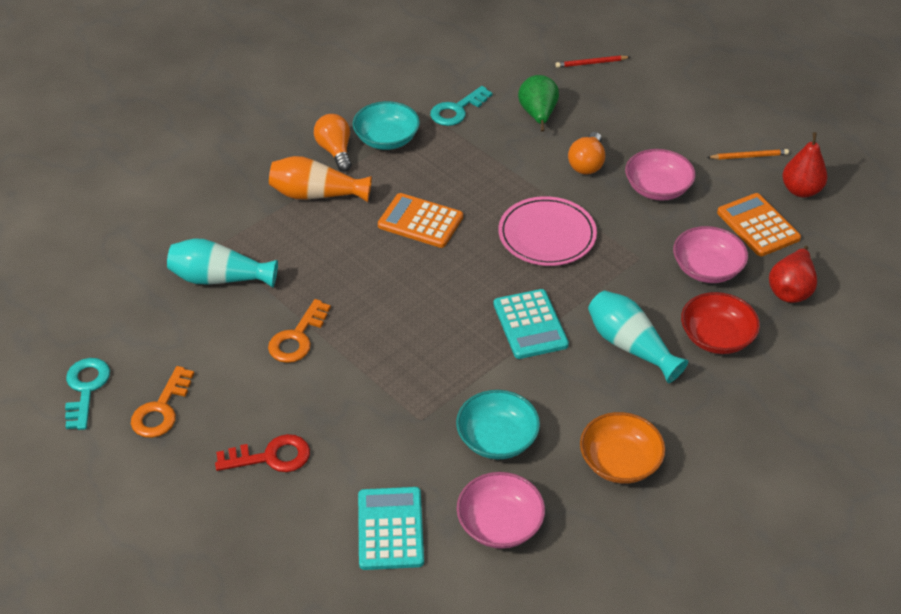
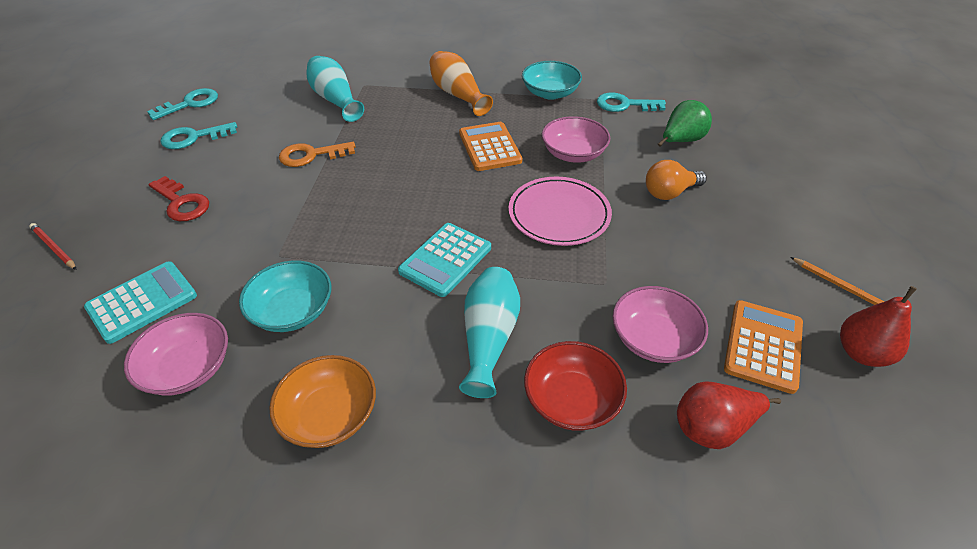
camera: 50 degrees right, 0 degrees up
(161, 409) = (193, 137): orange key -> turquoise key
(335, 151) = (508, 81): orange light bulb -> none
(591, 63) = (781, 135): red pencil -> red pencil (54, 248)
(657, 188) = (705, 248): pink bowl -> pink bowl (573, 153)

